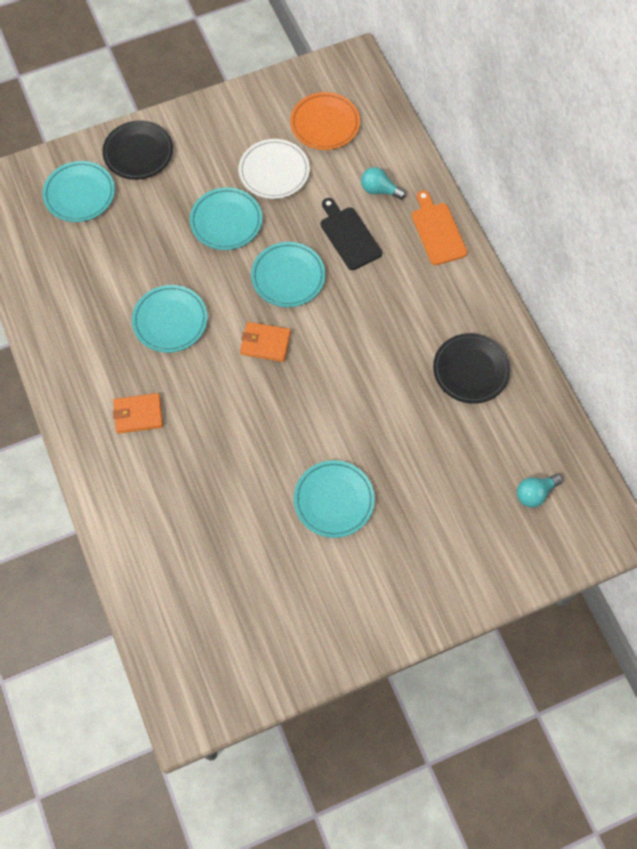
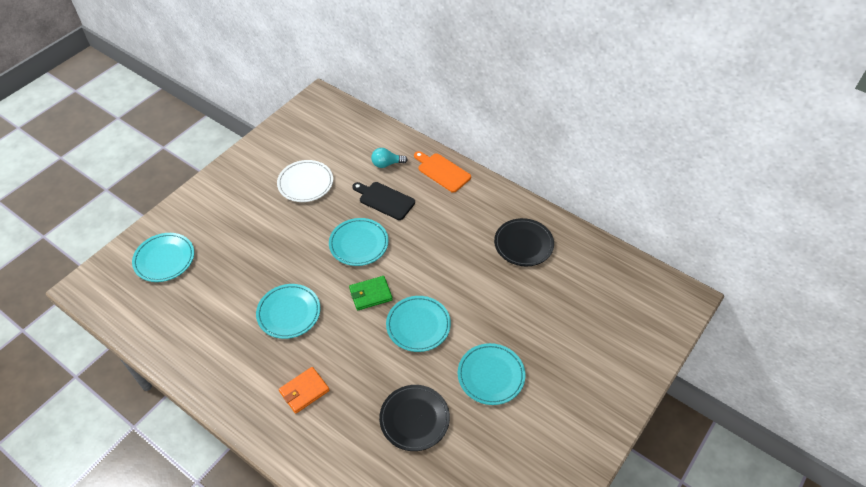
camera: 30 degrees left, 15 degrees down
(138, 153) = (196, 213): black plate -> black plate (414, 419)
(226, 221) = (290, 228): turquoise plate -> turquoise plate (418, 325)
(265, 343) = (370, 294): orange wallet -> green wallet
(325, 124) = (323, 140): orange plate -> none
(535, 493) = (620, 300): turquoise light bulb -> none

